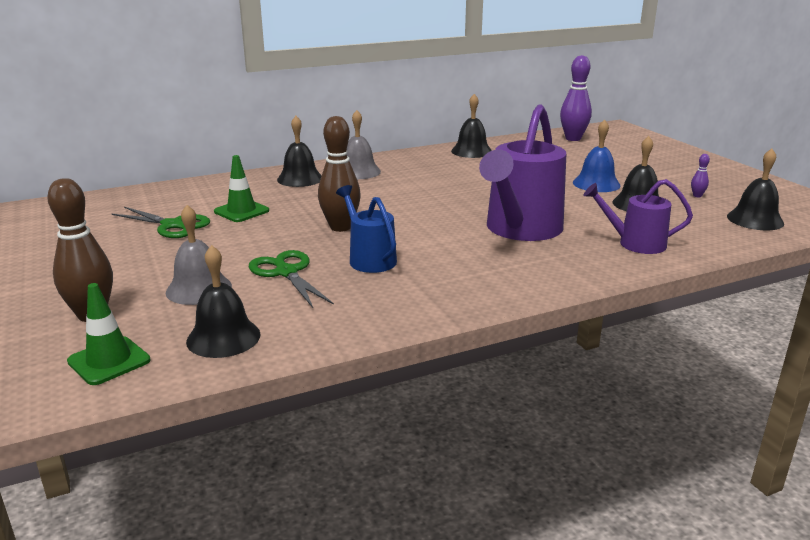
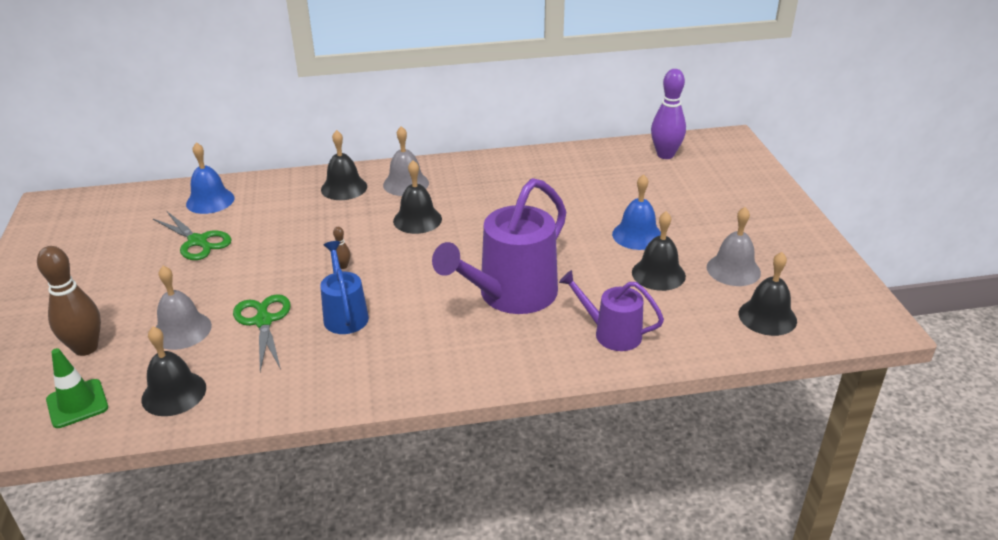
camera: 15 degrees right, 10 degrees up
(166, 198) = (210, 201): none -> blue bell
(241, 211) = (266, 230): green traffic cone -> none
(340, 227) = (343, 266): brown bowling pin -> brown bowling pin, size x0.43
(471, 151) = (540, 164): black bell -> black bell (417, 220)
(697, 196) = (733, 270): purple bowling pin -> grey bell

